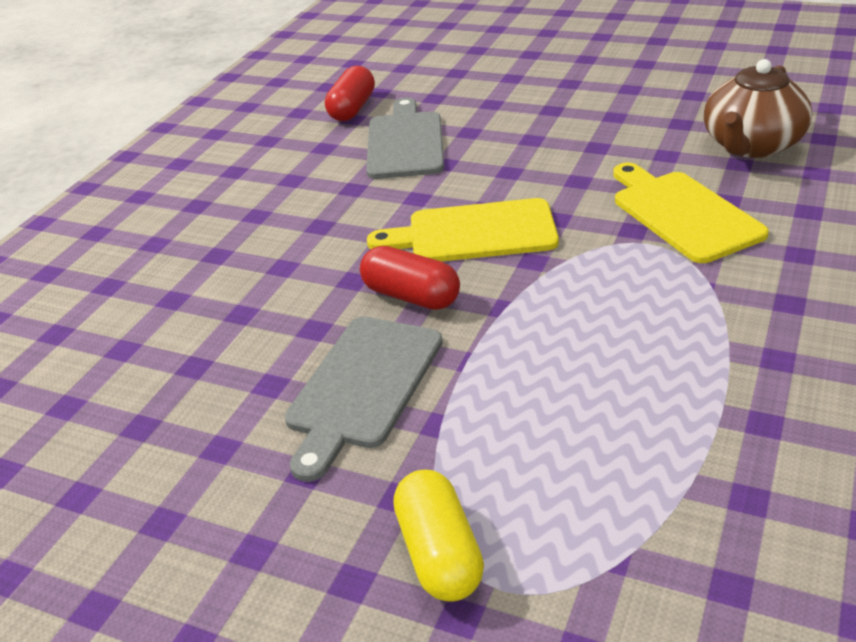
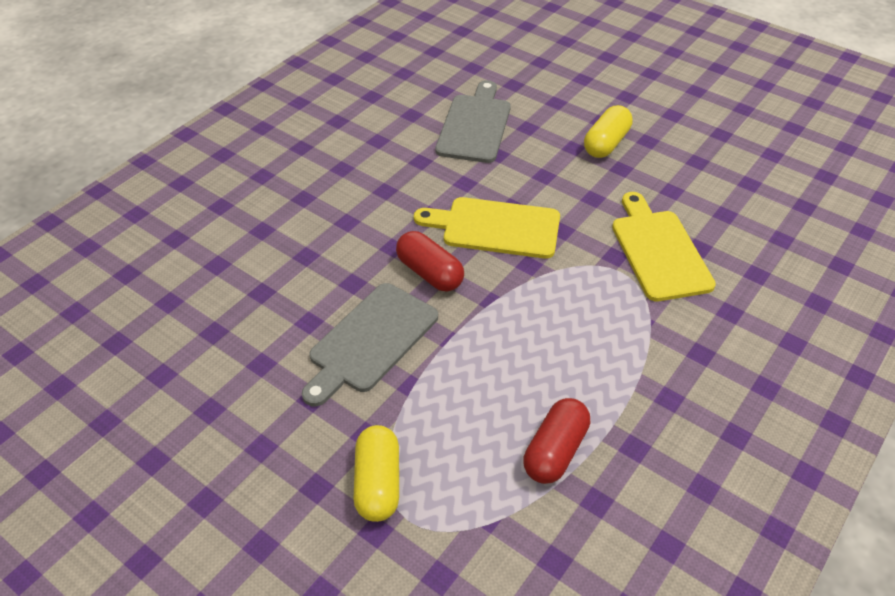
camera: 10 degrees right, 10 degrees up
(352, 109) = (446, 80): red capsule -> red capsule (555, 451)
(568, 128) = (606, 143): none -> yellow capsule
(751, 145) = (743, 198): brown teapot -> none

